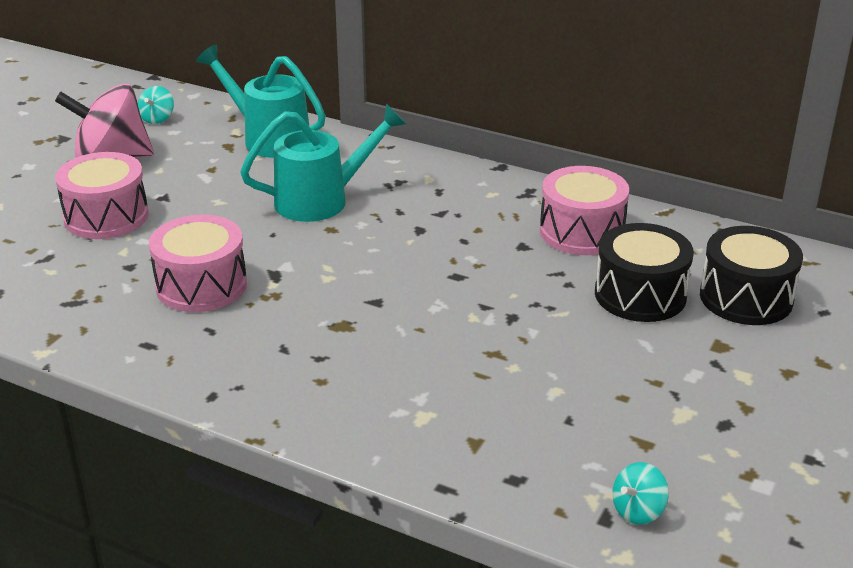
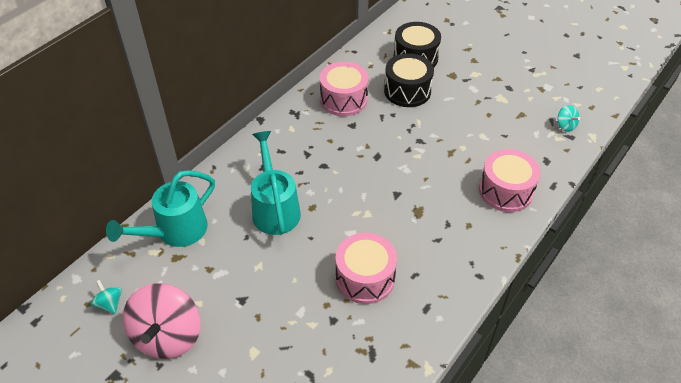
camera: 80 degrees left, 15 degrees up
(106, 217) = (261, 336): pink drum -> pink drum (505, 191)
(157, 119) = (109, 304): turquoise spinning top -> turquoise spinning top turned 150 degrees counterclockwise

